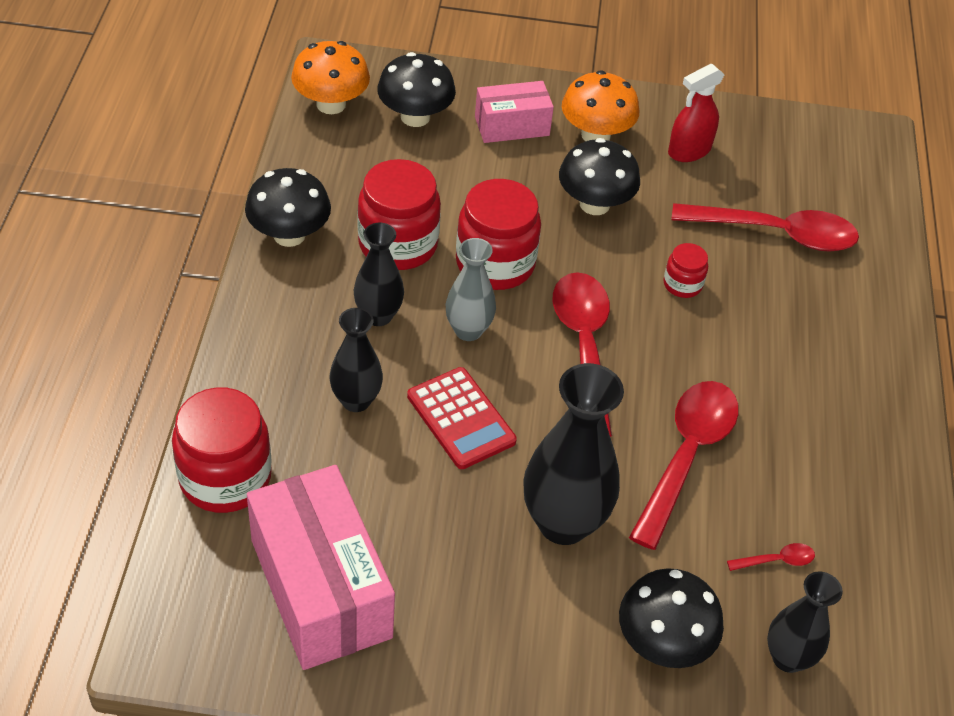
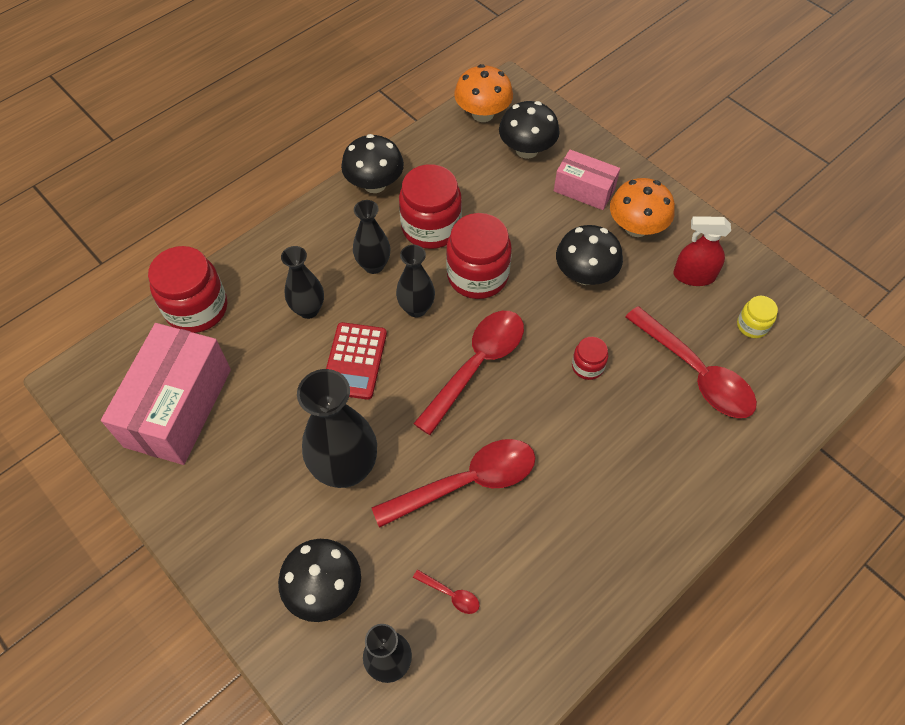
camera: 45 degrees right, 10 degrees up
(468, 330) = (416, 308): grey vase -> black vase
(779, 166) = (752, 325): none -> yellow jar

